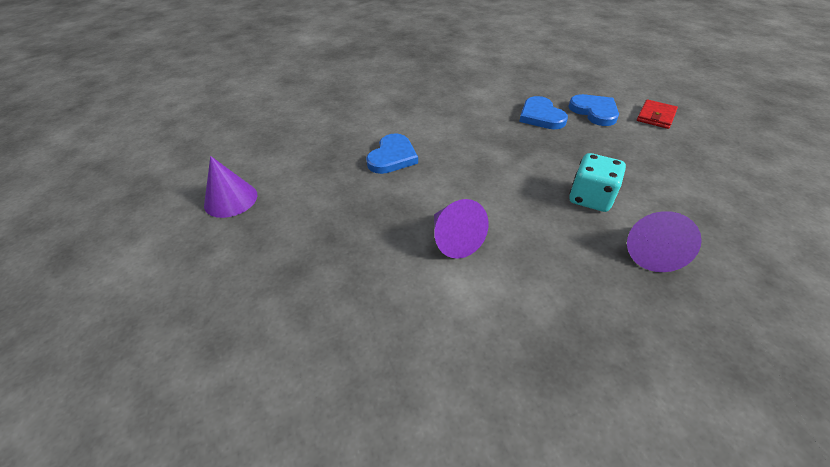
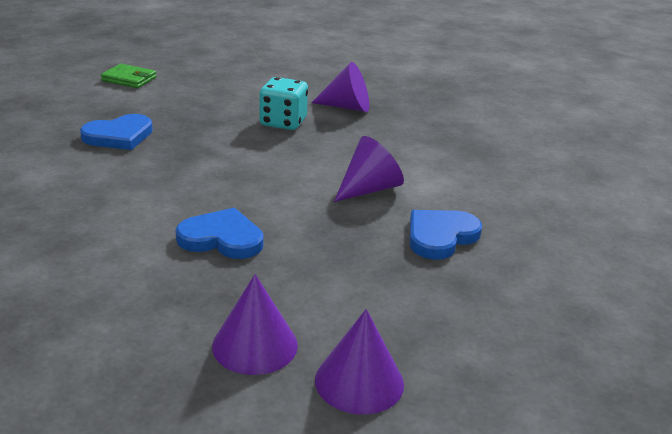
camera: 105 degrees left, 15 degrees down
(282, 165) = (255, 345): none -> purple cone
(594, 112) = (113, 106): blue heart -> blue heart (440, 236)
(656, 116) = (129, 79): red wallet -> green wallet

